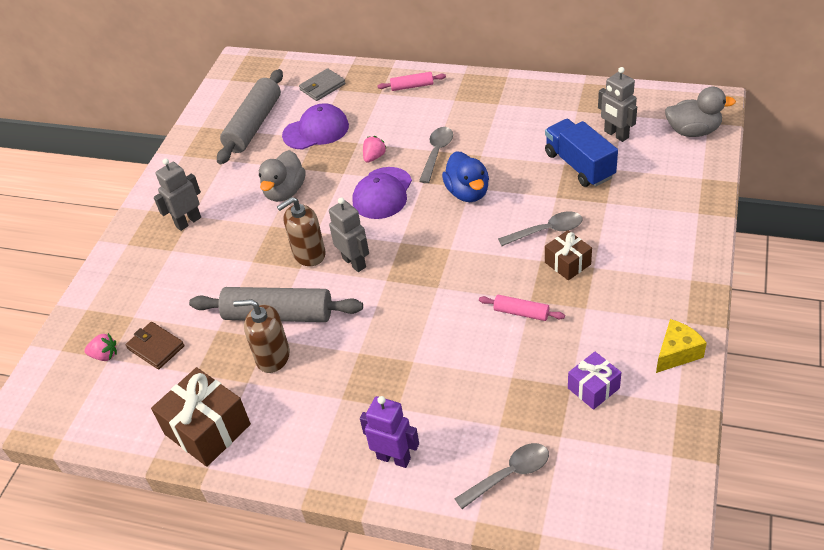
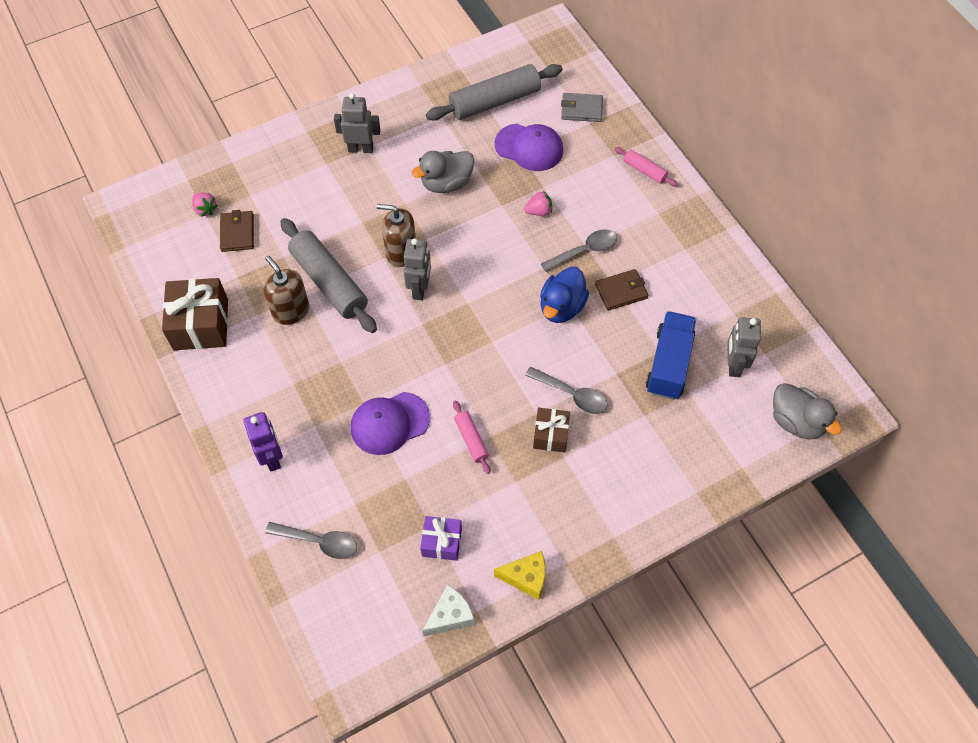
camera: 40 degrees right, 15 degrees up
(382, 193) = (505, 249): purple cap -> purple cap (389, 423)
(492, 154) = (621, 291): none -> brown wallet
(666, 424) = (450, 616): none -> white cheese

